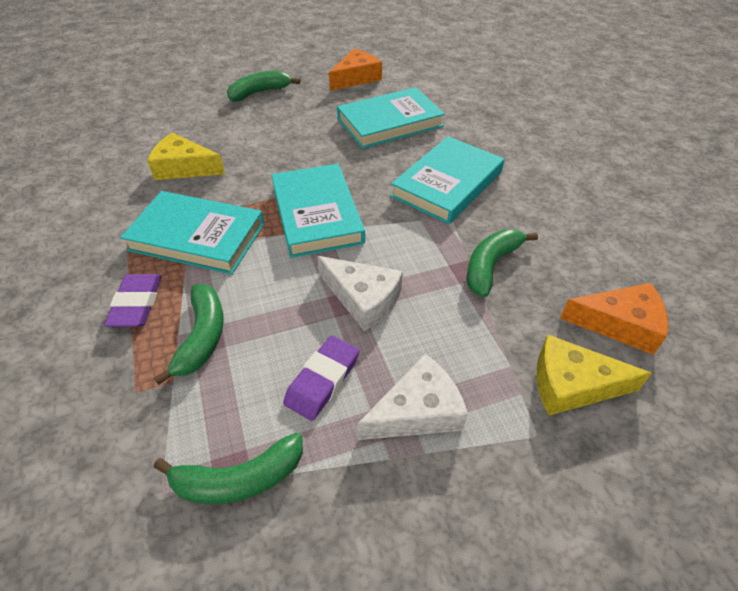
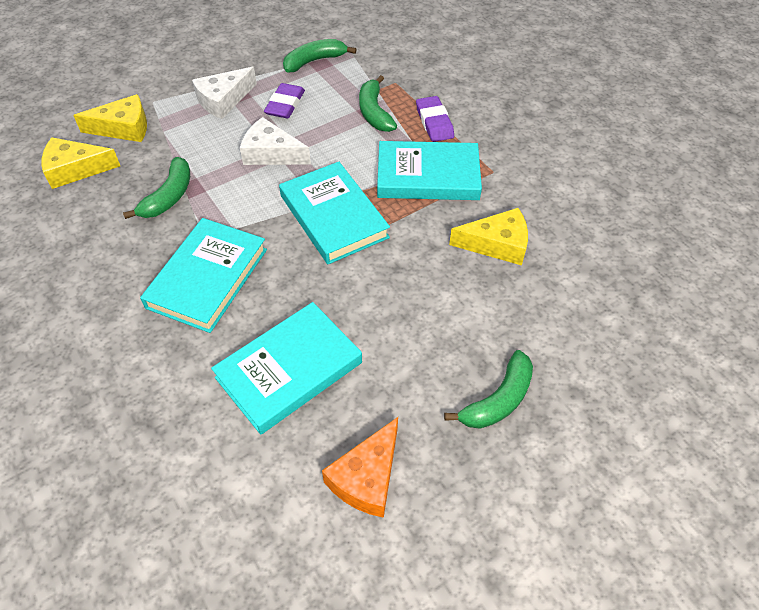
camera: 165 degrees right, 5 degrees up
(619, 324) = (75, 169): orange cheese -> yellow cheese

